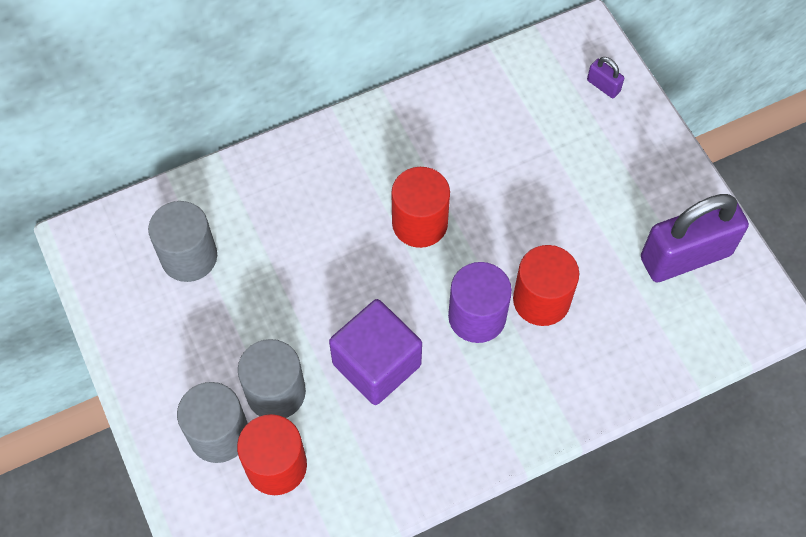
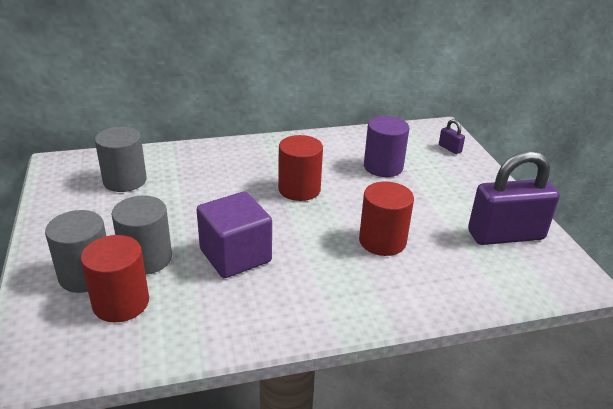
camera: 10 degrees right, 30 degrees down
(477, 316) = (327, 242): purple cylinder -> purple cylinder (383, 167)

